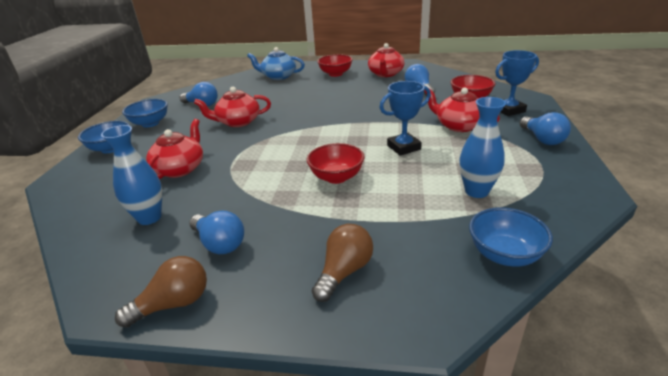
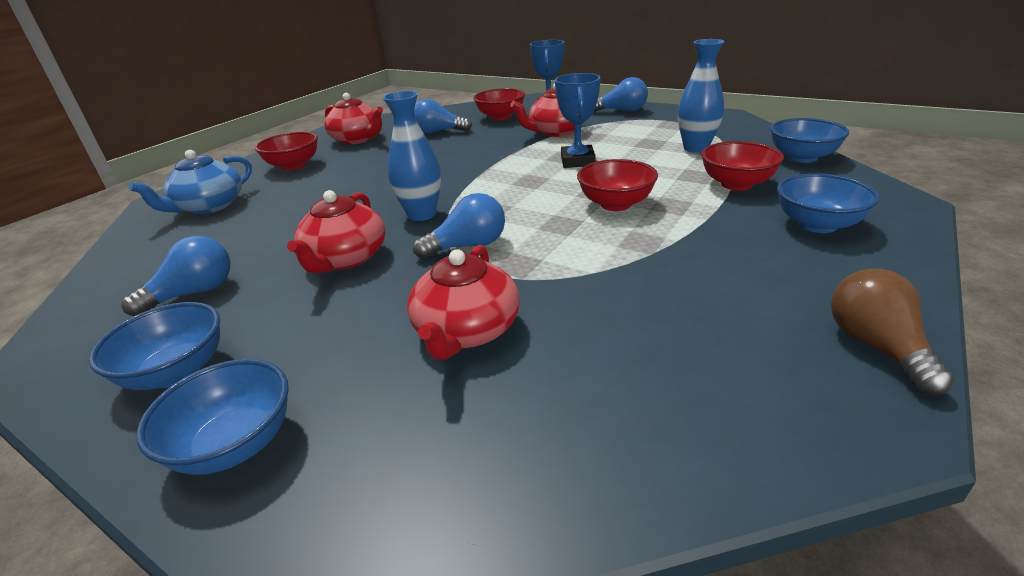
camera: 65 degrees left, 0 degrees up
(149, 217) = (627, 372): blue vase -> blue vase (422, 214)
(180, 169) = (466, 331): red teapot -> red teapot turned 120 degrees counterclockwise
(219, 243) = (738, 300): blue light bulb -> blue light bulb (468, 246)
(344, 271) = (817, 224): brown light bulb -> blue bowl
(405, 222) = (736, 184): none -> red bowl

